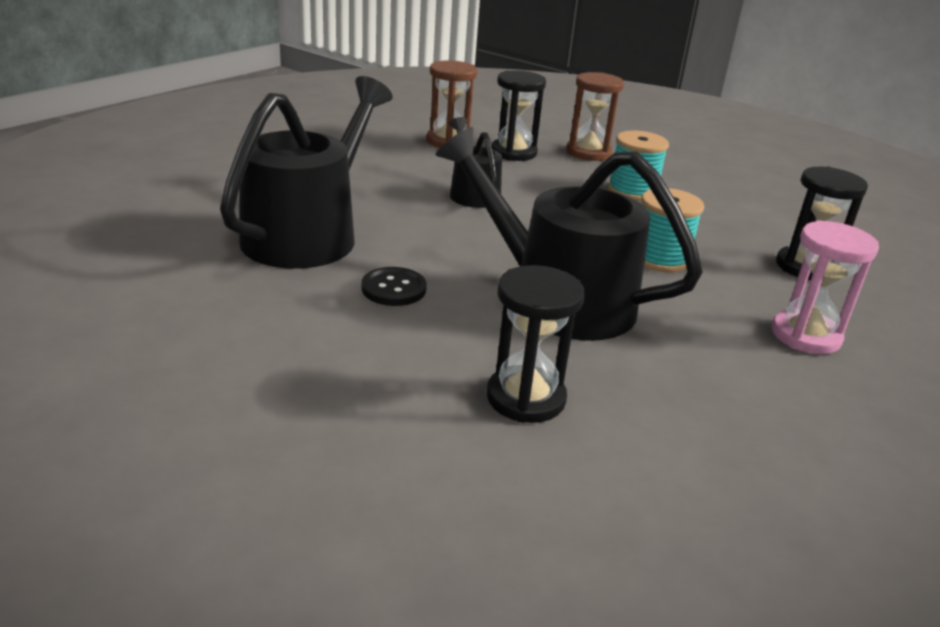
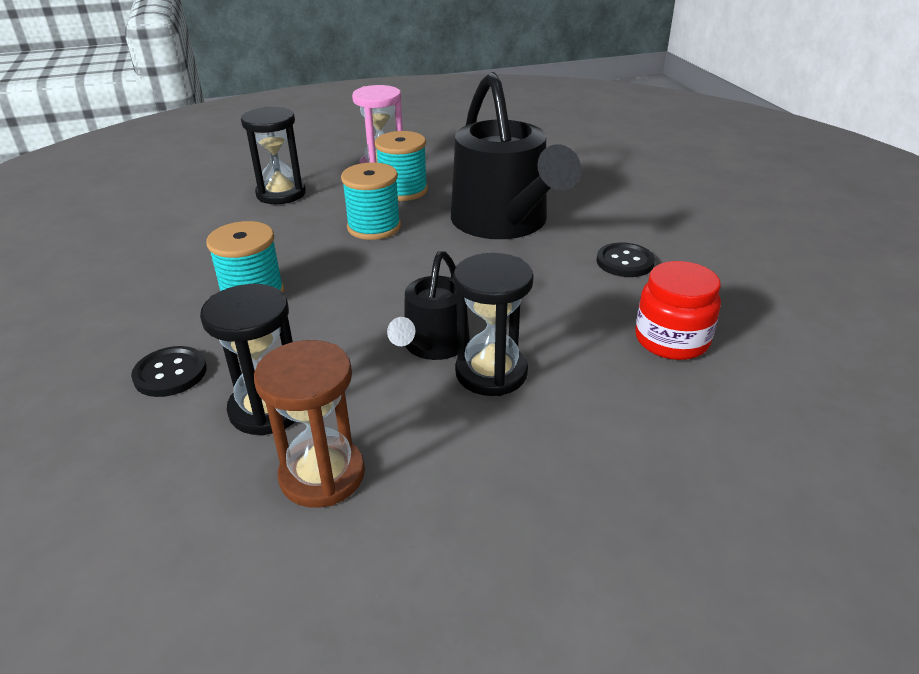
camera: 140 degrees left, 5 degrees up
(308, 234) = (671, 340): black watering can -> red jar
(525, 398) = (597, 185): black hourglass -> black hourglass (491, 373)
(588, 153) = (170, 373): brown hourglass -> black button
(717, 308) = (403, 190): none -> turquoise spool

